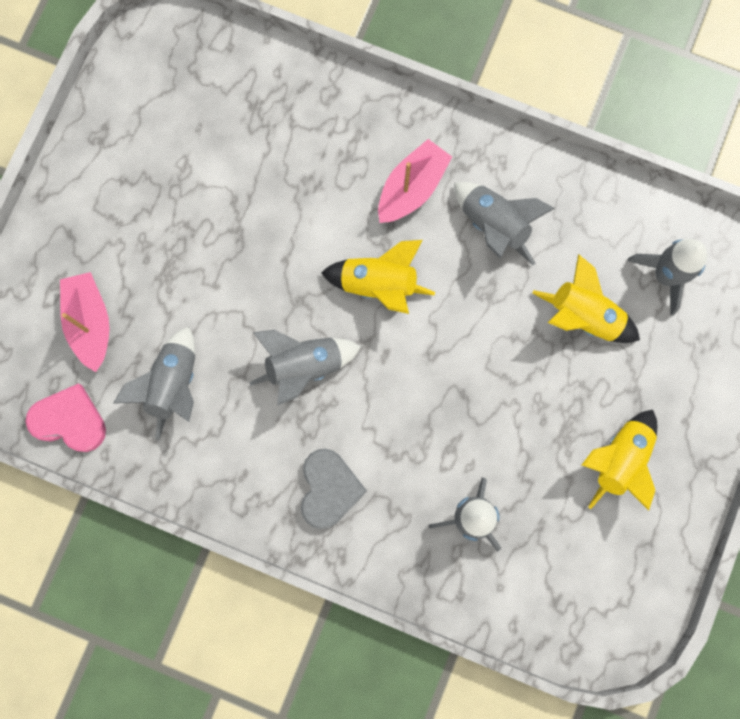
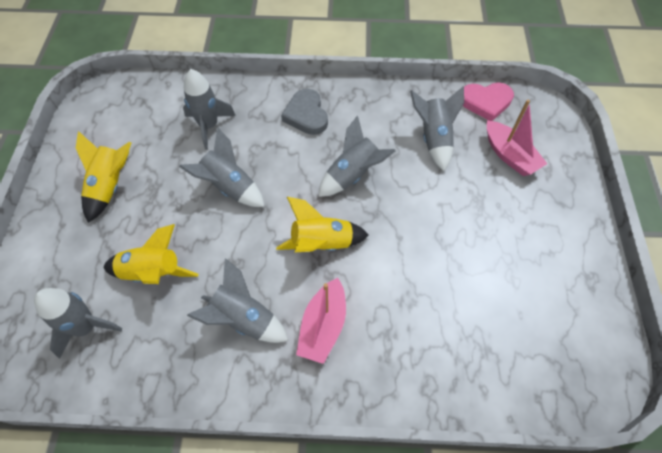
camera: 160 degrees right, 20 degrees down
(467, 404) = (229, 187): none -> grey rocket

